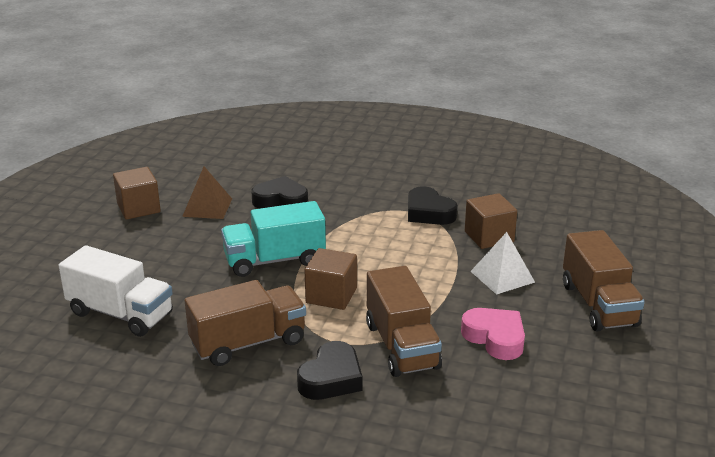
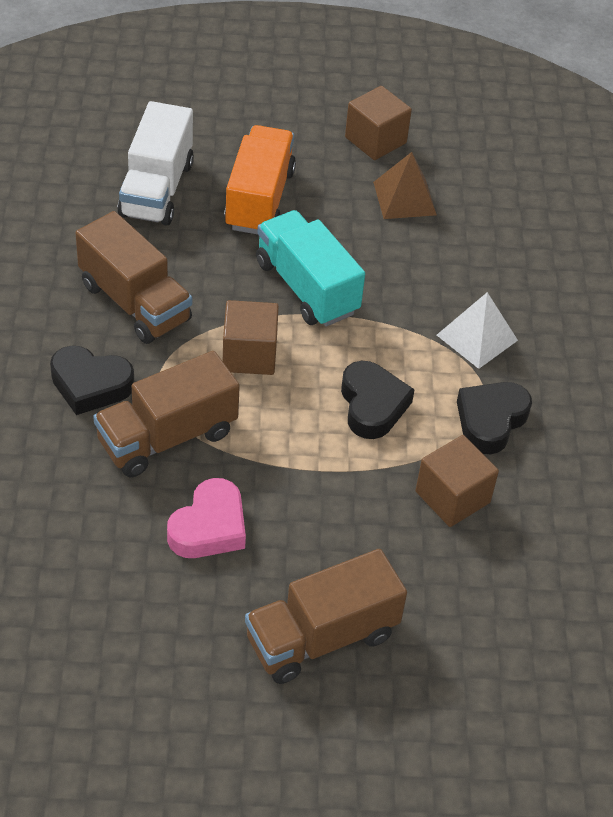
camera: 70 degrees right, 20 degrees up
(167, 266) = (259, 199): none -> orange truck
(281, 200) = (452, 262): black heart -> black heart (372, 405)
(502, 276) = (353, 522): white pyramid -> white pyramid (477, 337)

